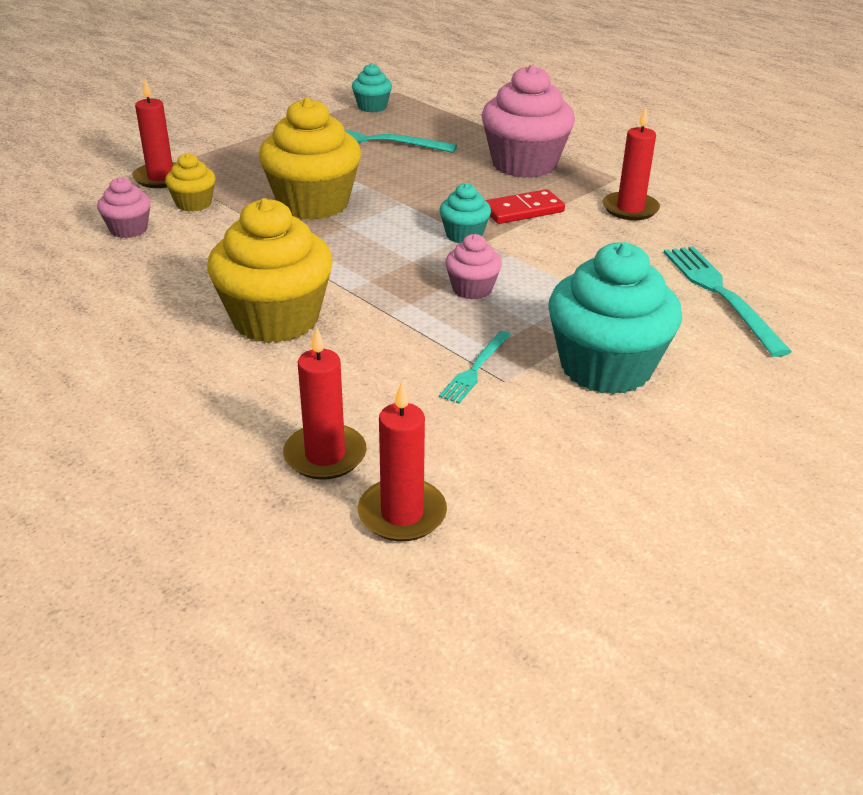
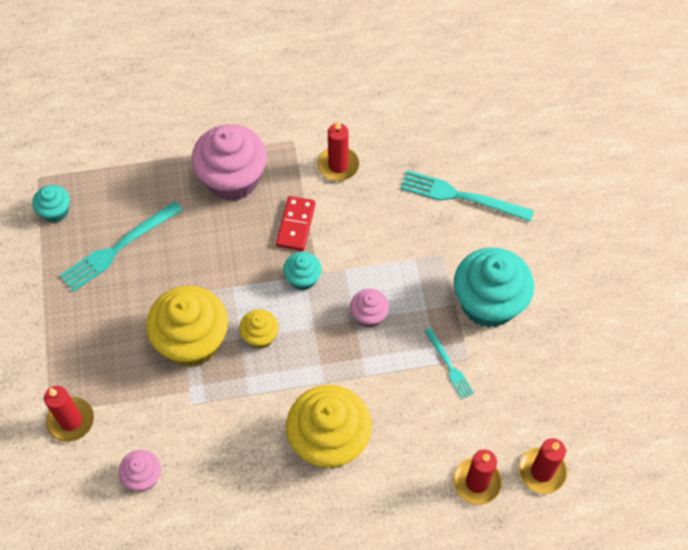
camera: 55 degrees left, 25 degrees up
(194, 204) = (133, 417): yellow cupcake -> yellow cupcake (260, 336)

